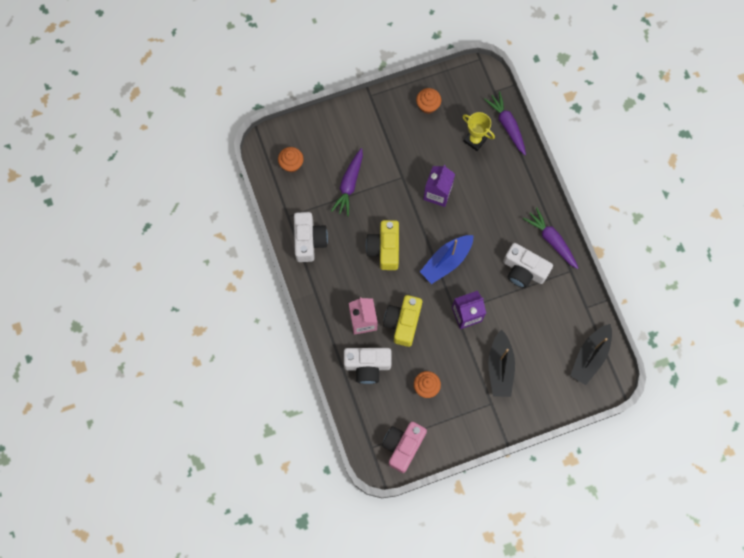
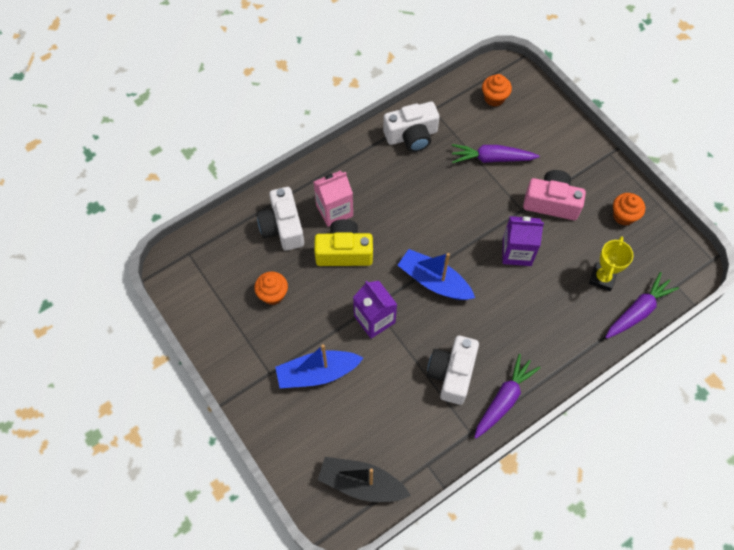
camera: 75 degrees right, 10 degrees down
(384, 249) = (427, 212): yellow camera -> none
(403, 446) = (196, 286): pink camera -> pink camera (551, 202)
(500, 368) = (317, 373): black boat -> blue boat

